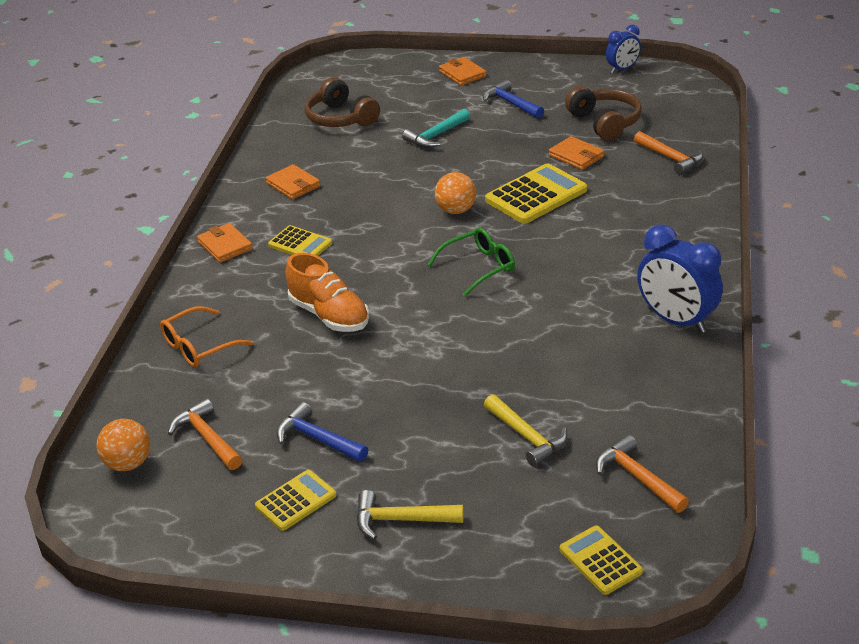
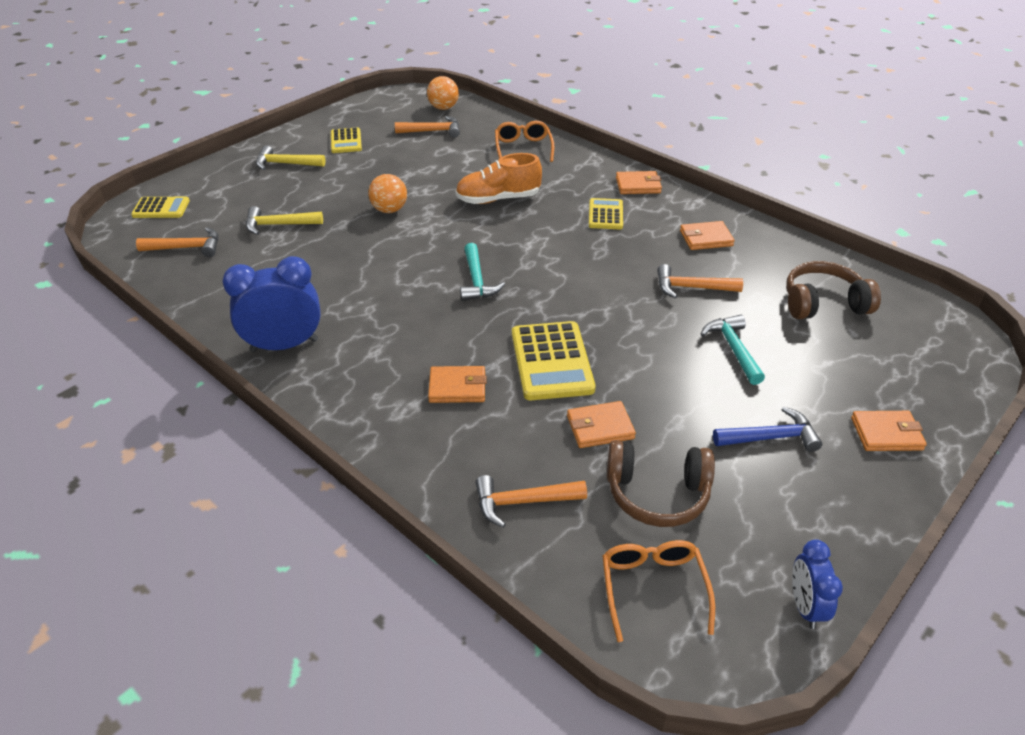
camera: 120 degrees right, 5 degrees up
(300, 244) = (605, 215): yellow calculator -> yellow calculator turned 120 degrees clockwise
(317, 439) = (383, 160): blue hammer -> none
(377, 170) = (691, 288): none -> orange hammer
(400, 520) = (285, 164): yellow hammer -> yellow hammer turned 120 degrees counterclockwise
(456, 210) = (575, 304): orange ball -> orange ball (389, 210)
(479, 267) = (477, 281): green glasses -> turquoise hammer
(612, 220) = (457, 387): none -> orange wallet
(669, 105) = (653, 588): none -> orange glasses

